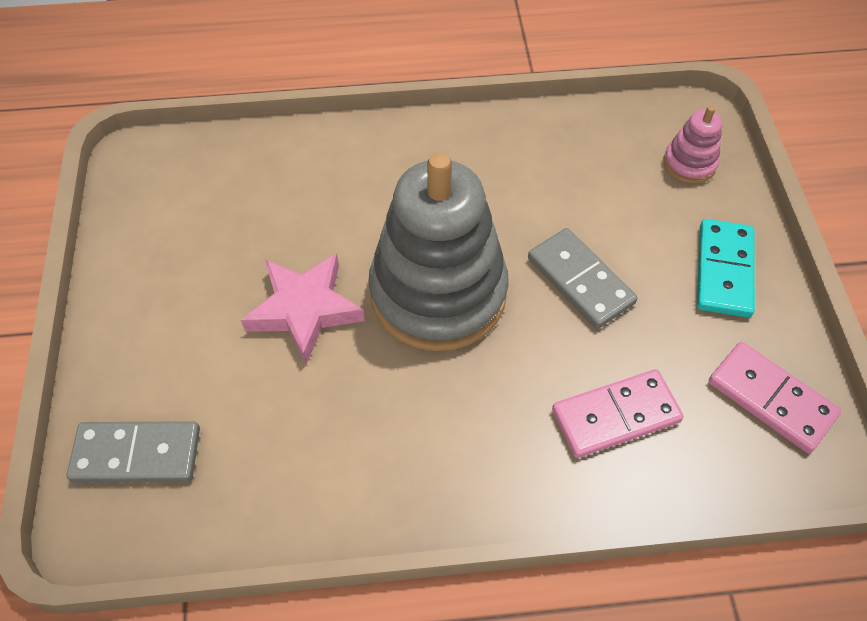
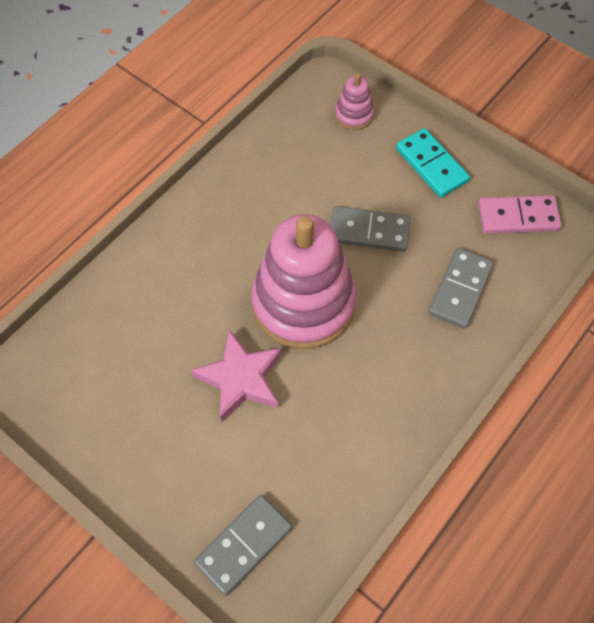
camera: 45 degrees left, 5 degrees up
(438, 293) = (303, 303): grey stacking toy -> pink stacking toy
(615, 415) = (460, 289): pink domino -> grey domino

